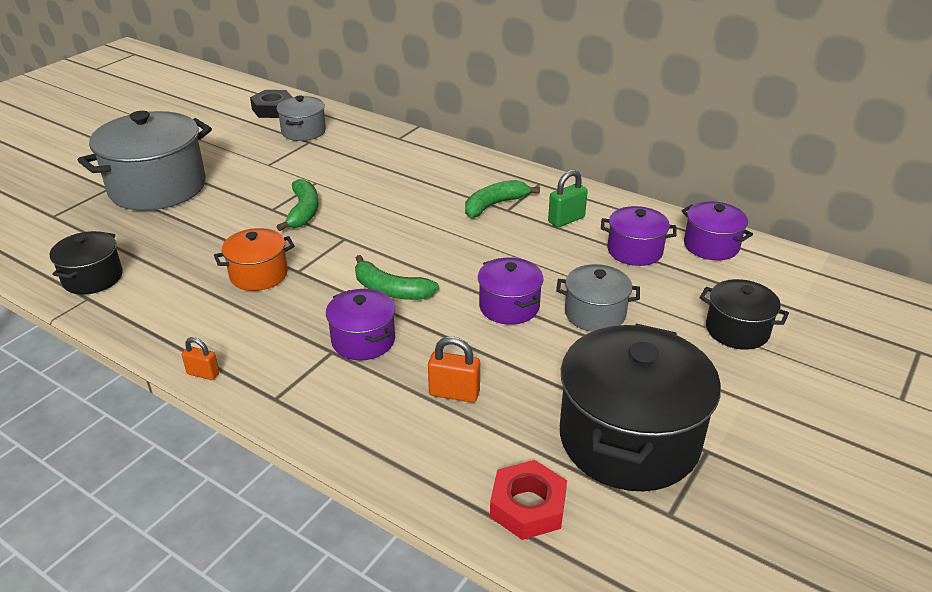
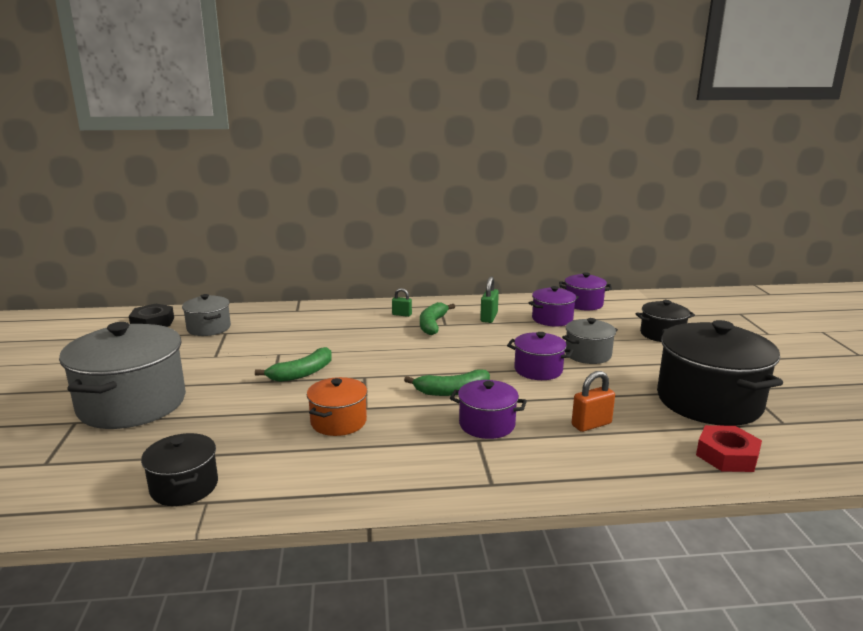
camera: 40 degrees left, 15 degrees down
(203, 374) = (411, 497): orange padlock -> none
(303, 212) = (302, 373): green banana -> green banana turned 90 degrees clockwise
(484, 180) = (402, 314): none -> green padlock

